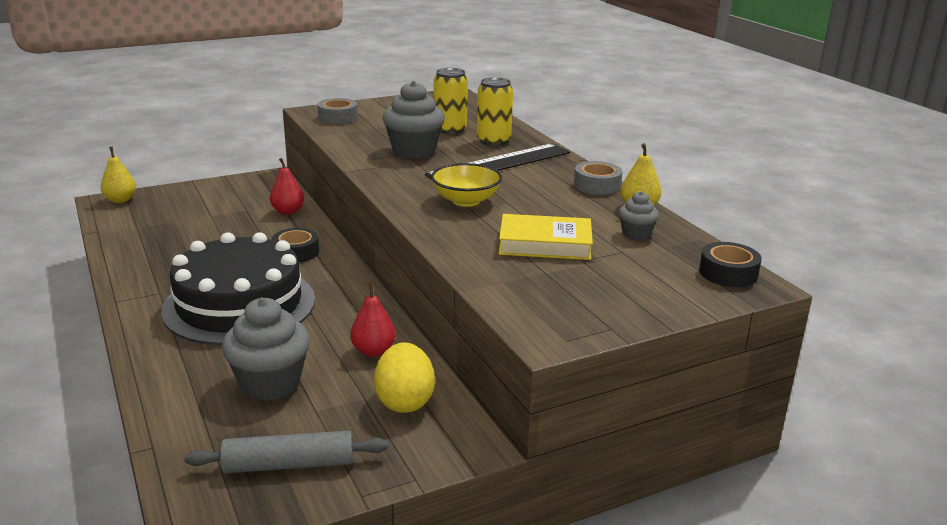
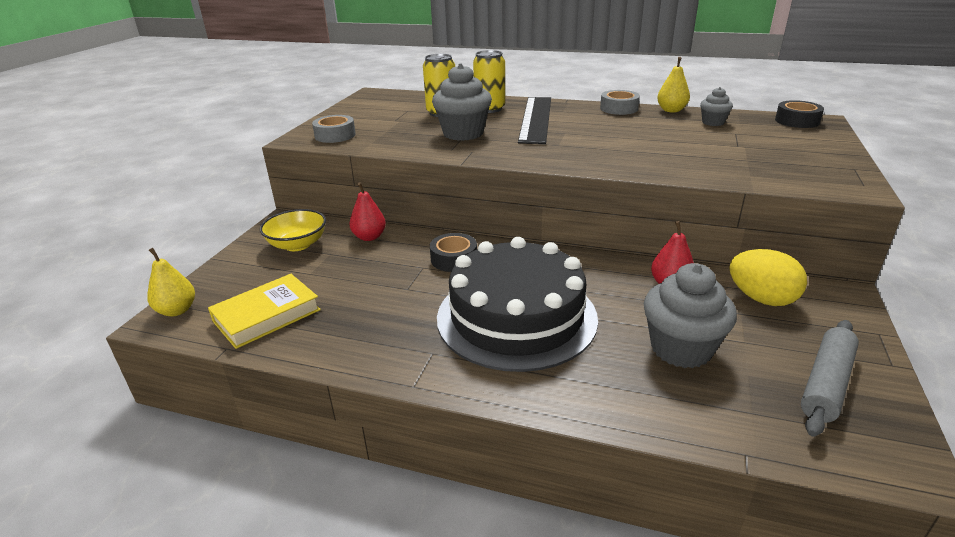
camera: 45 degrees left, 5 degrees up
(466, 201) = (589, 145): yellow bowl -> yellow bowl (297, 245)
(545, 244) = (699, 147): yellow book -> yellow book (267, 315)

